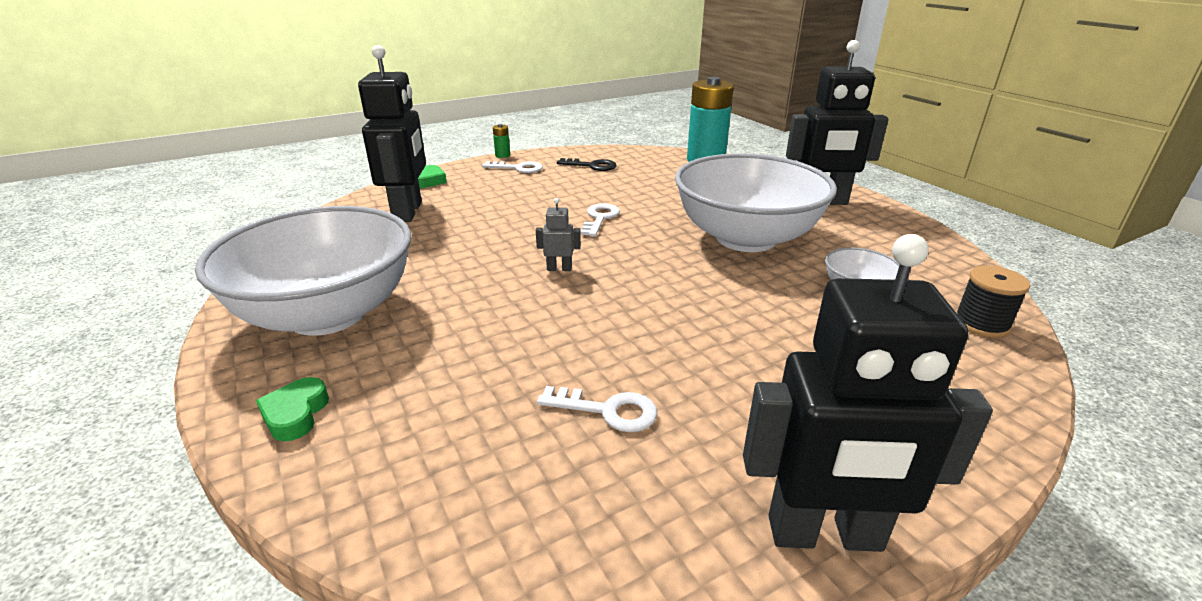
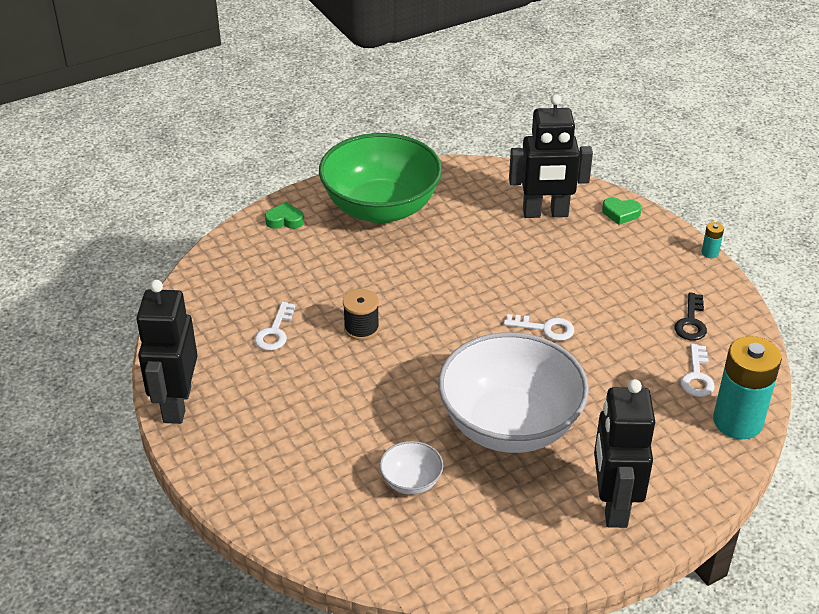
camera: 90 degrees right, 10 degrees up
(328, 314) = (381, 208): white bowl -> green bowl
(502, 155) = (710, 253): green battery -> turquoise battery
(518, 168) = (670, 267): white key -> white key (697, 376)
(559, 268) = (445, 306): grey robot -> none
(981, 324) = (356, 547): black spool -> black spool (361, 328)

